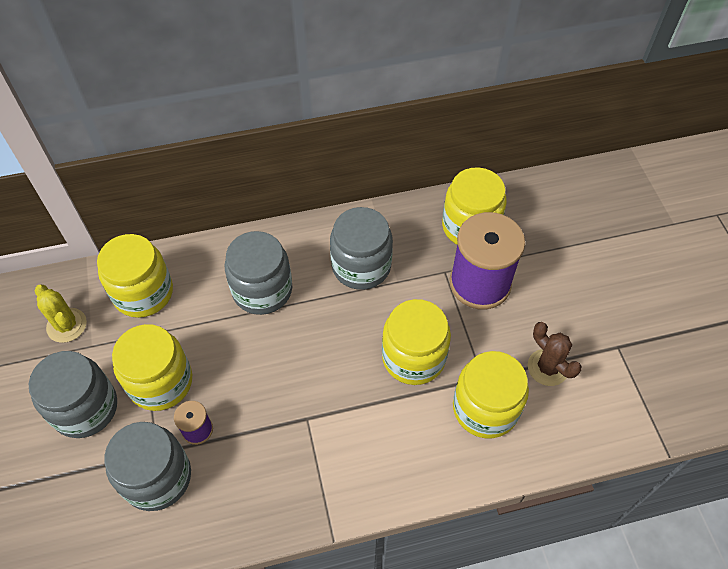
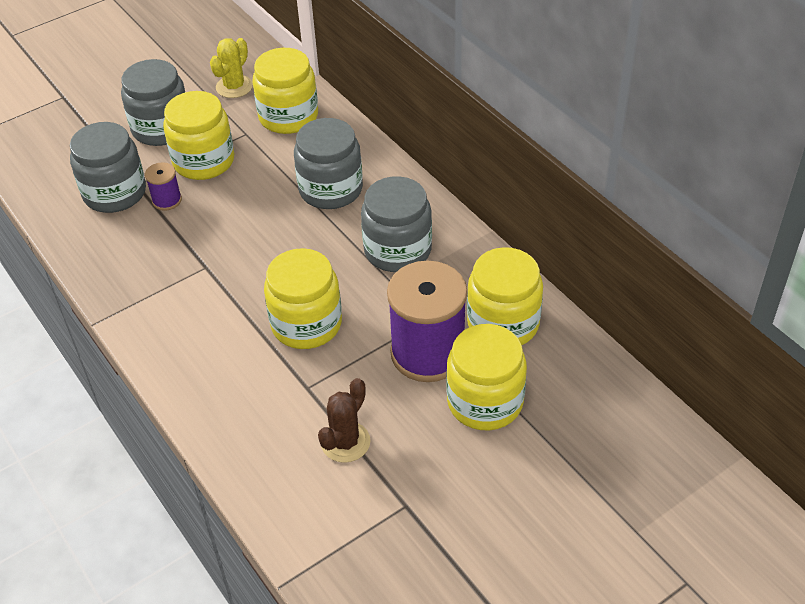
camera: 70 degrees right, 10 degrees down
(485, 408) = (271, 399): yellow jar -> yellow jar (485, 402)

